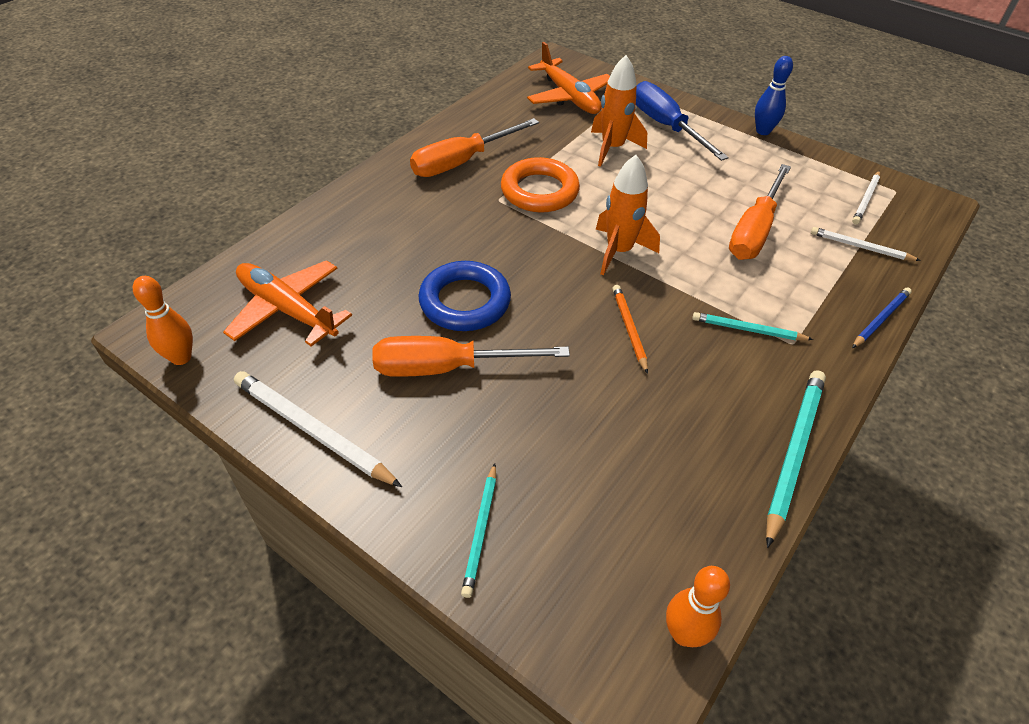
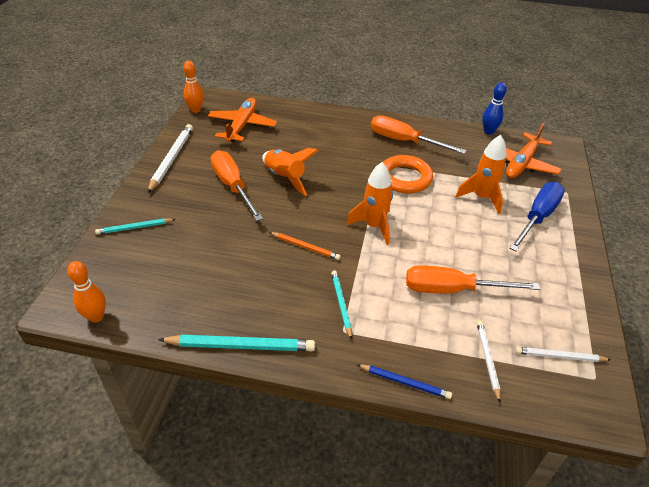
camera: 65 degrees right, 5 degrees down
(465, 301) = (285, 178): blue ring -> orange rocket
(629, 329) = (305, 247): orange pencil -> orange pencil turned 60 degrees clockwise
(763, 131) = (592, 273): blue bowling pin -> blue bowling pin (488, 132)

